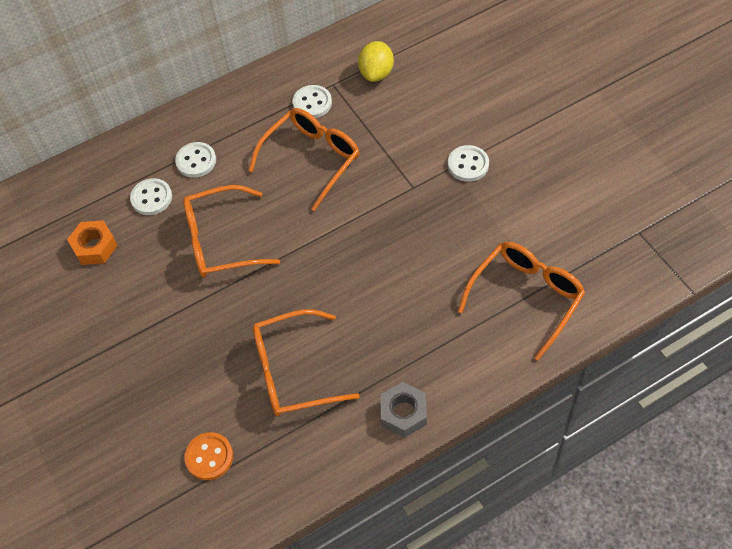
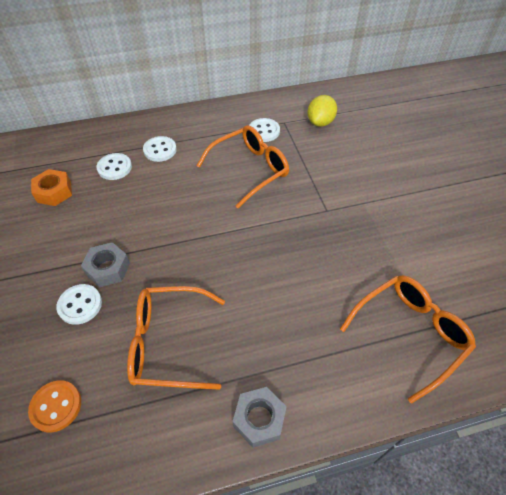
camera: 10 degrees right, 5 degrees down
(198, 316) = (108, 269): none -> grey nut
(220, 241) = (153, 213): orange glasses -> none
(468, 164) = (378, 204): white button -> white button (80, 305)

